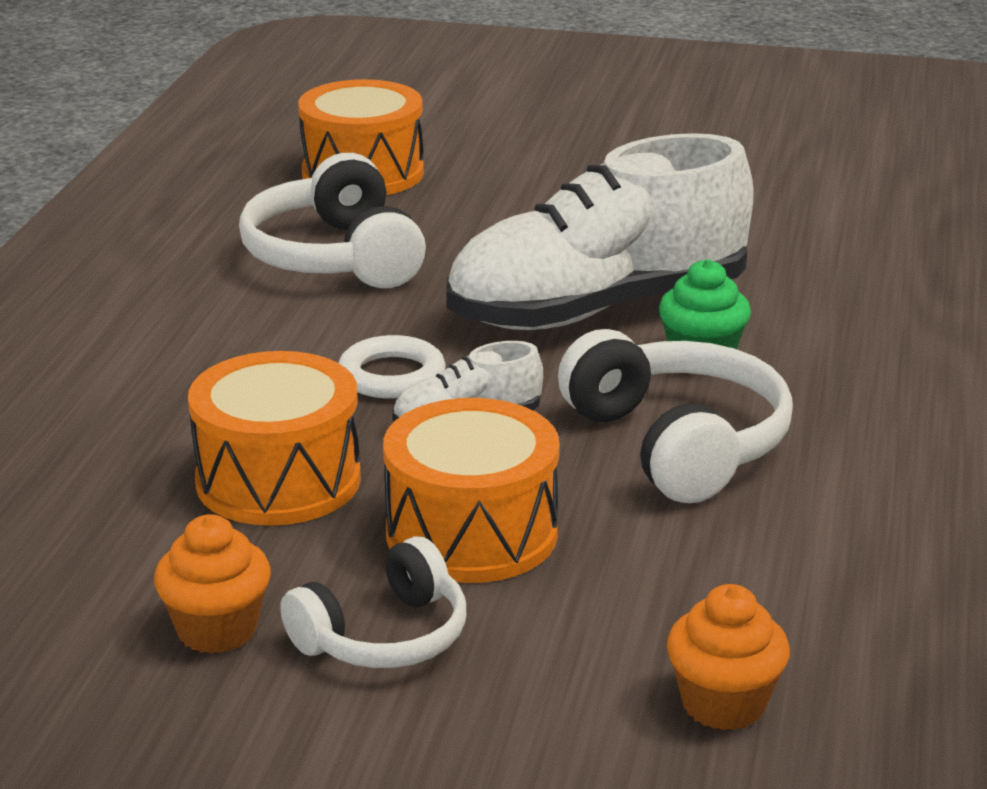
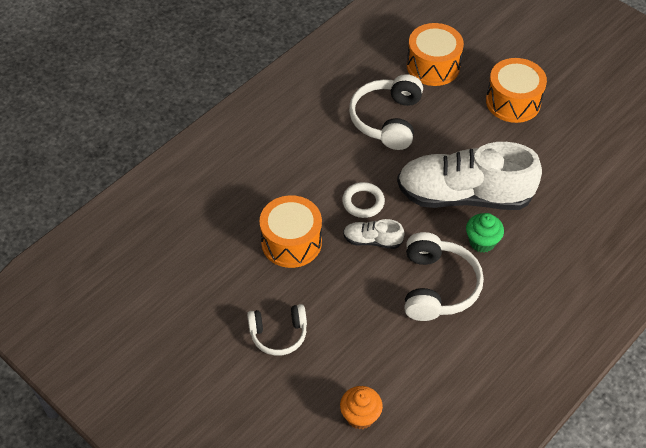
camera: 30 degrees right, 25 degrees up
(217, 630) = (231, 306): orange cupcake -> none
(471, 533) = (336, 299): orange drum -> orange drum (513, 102)

